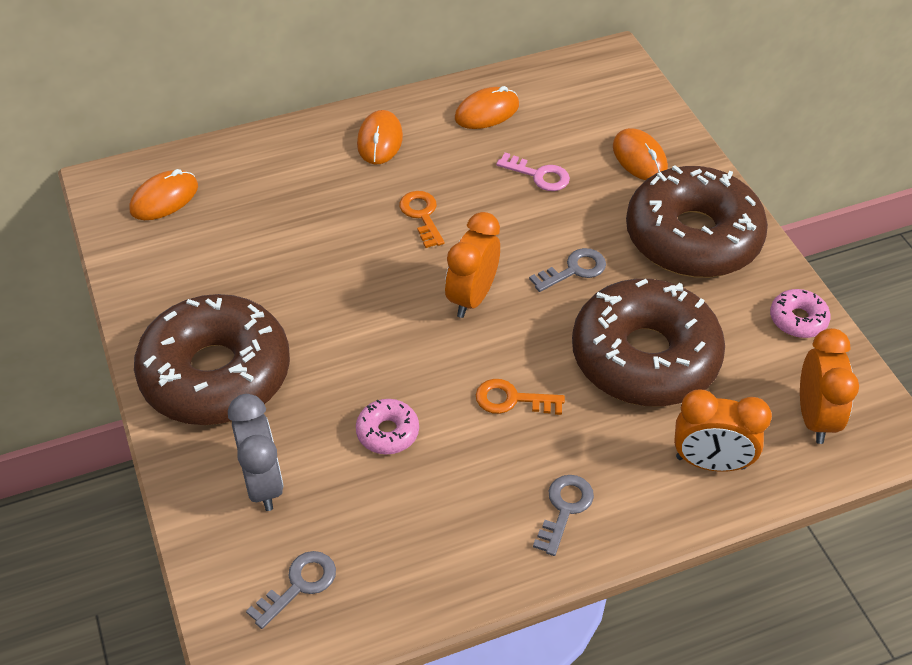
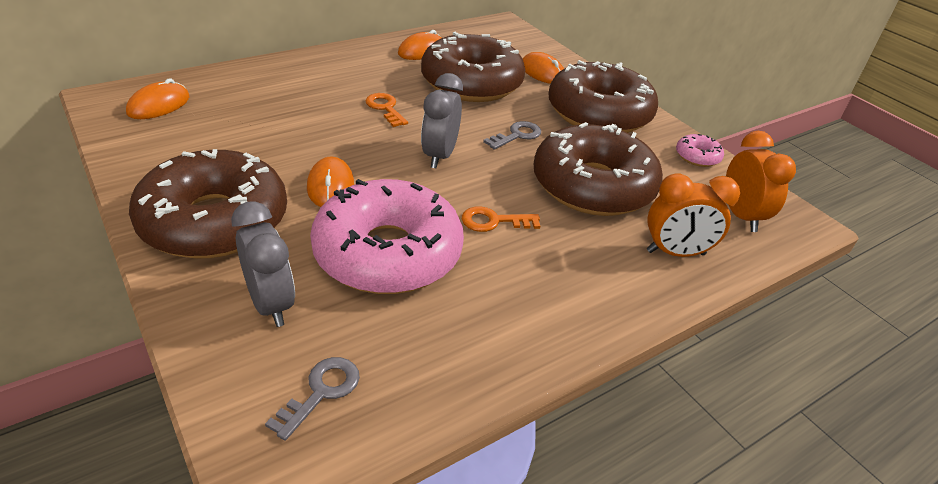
camera: 15 degrees left, 10 degrees down
(380, 140) = (341, 67): orange mouse -> orange mouse (330, 186)
(387, 432) = (388, 253): pink donut -> pink donut, size x2.49
(472, 297) = (439, 156): orange clock -> grey clock
(539, 175) = (471, 83): pink key -> brown donut
(564, 508) = (566, 298): grey key -> none

